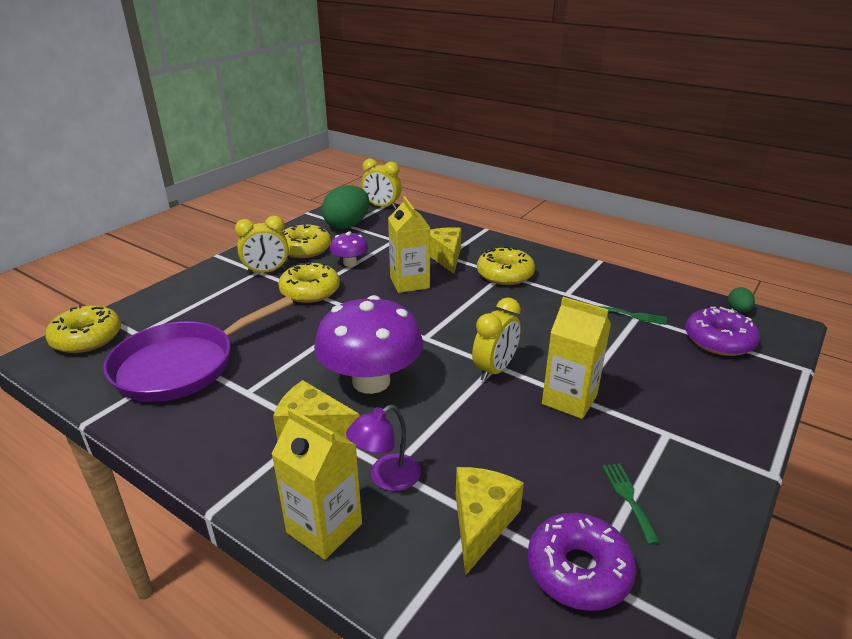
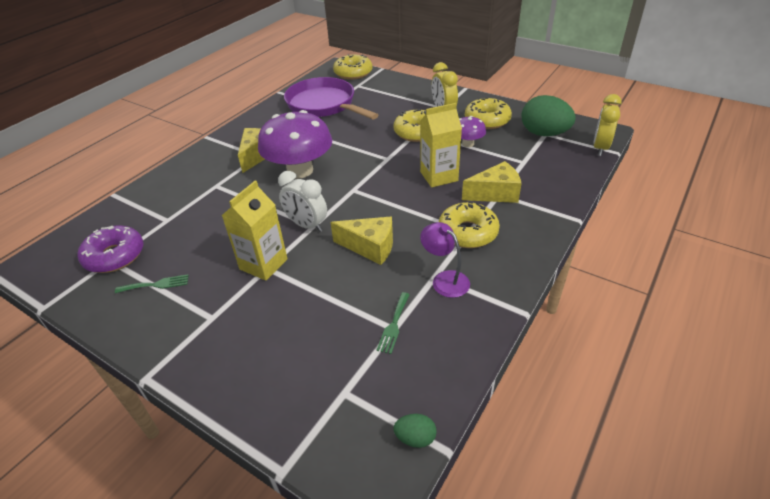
camera: 90 degrees right, 10 degrees up
(324, 528) = (181, 169): yellow carton -> none
(386, 478) = (209, 184): purple lamp -> purple lamp (445, 279)
(481, 523) = (163, 220): yellow cheese -> yellow cheese (370, 247)
(495, 370) = (307, 225): yellow clock -> white clock
(719, 340) = (344, 394): purple donut -> none

